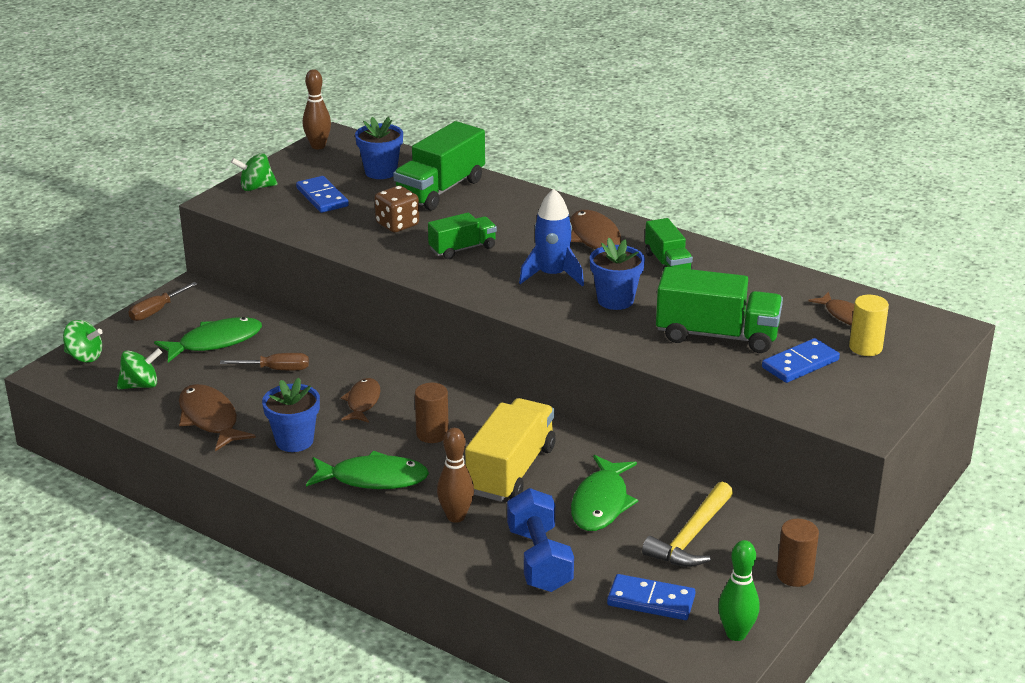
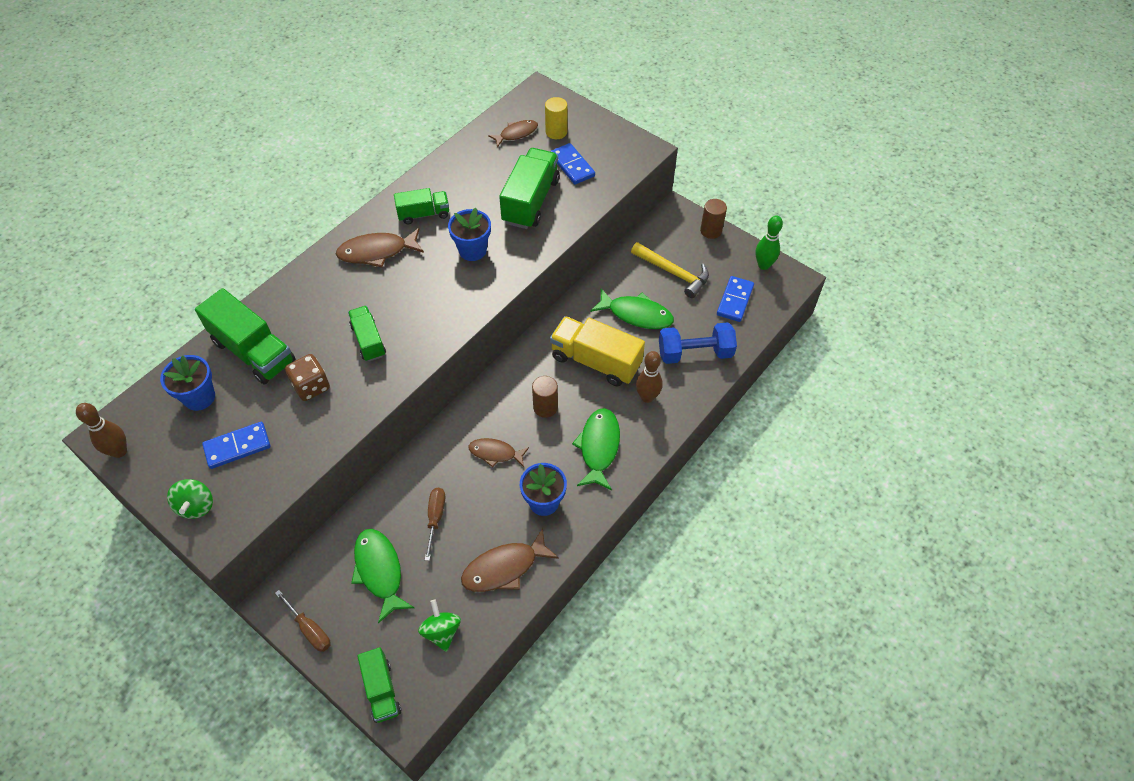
camera: 85 degrees left, 25 degrees up
(84, 357) = (382, 690): green spinning top -> green truck
(552, 275) = (426, 284): blue rocket -> none

